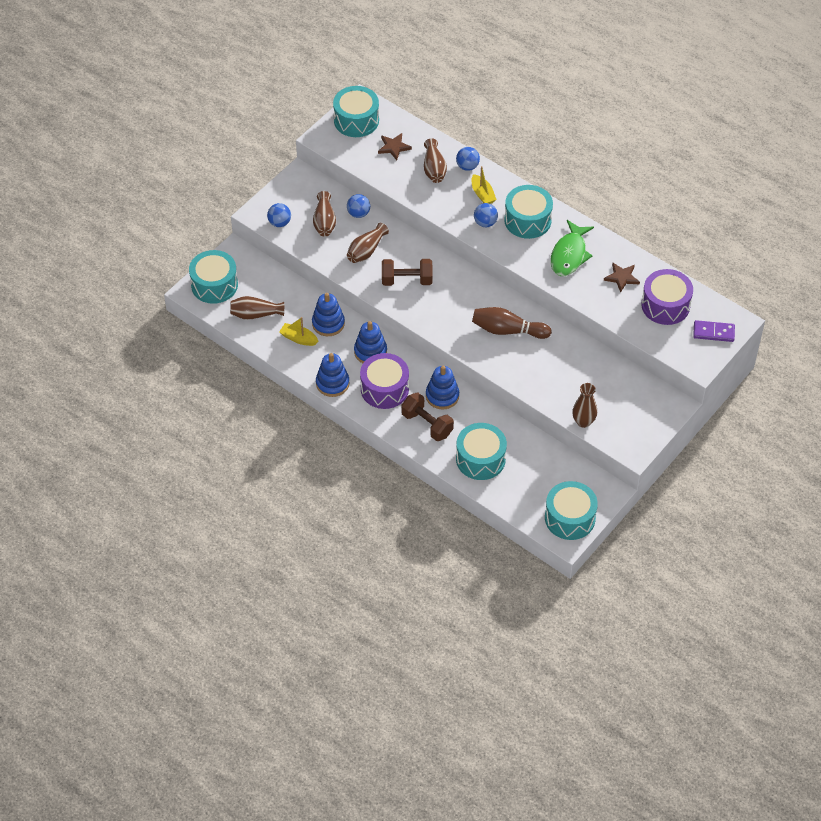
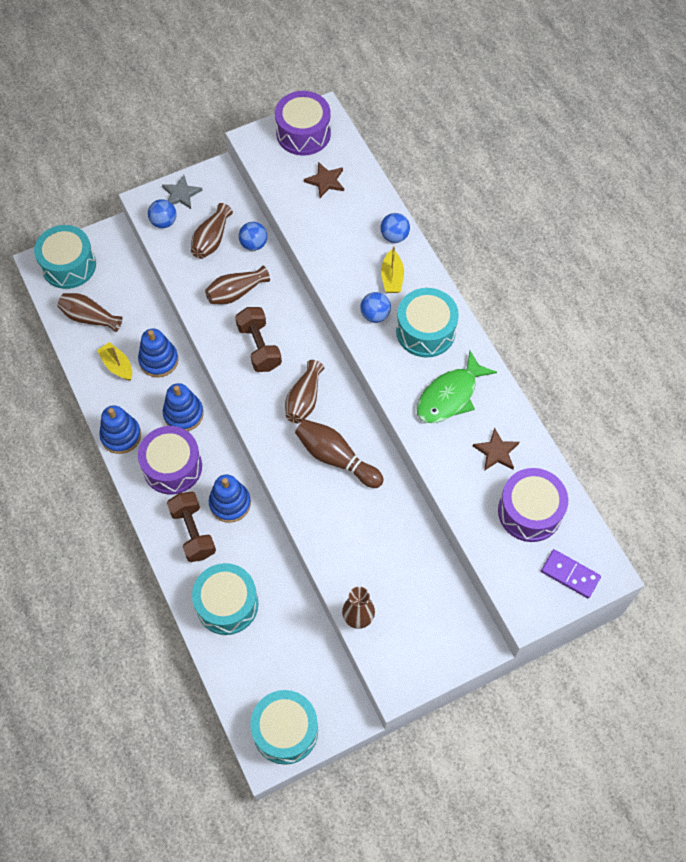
camera: 25 degrees right, 10 degrees up
(280, 199) = (181, 194): none -> grey star
(356, 120) = (303, 133): turquoise drum -> purple drum
(407, 280) = (259, 347): brown dumbbell -> brown dumbbell turned 45 degrees clockwise
(434, 169) = (355, 225): brown vase -> brown vase (304, 399)

